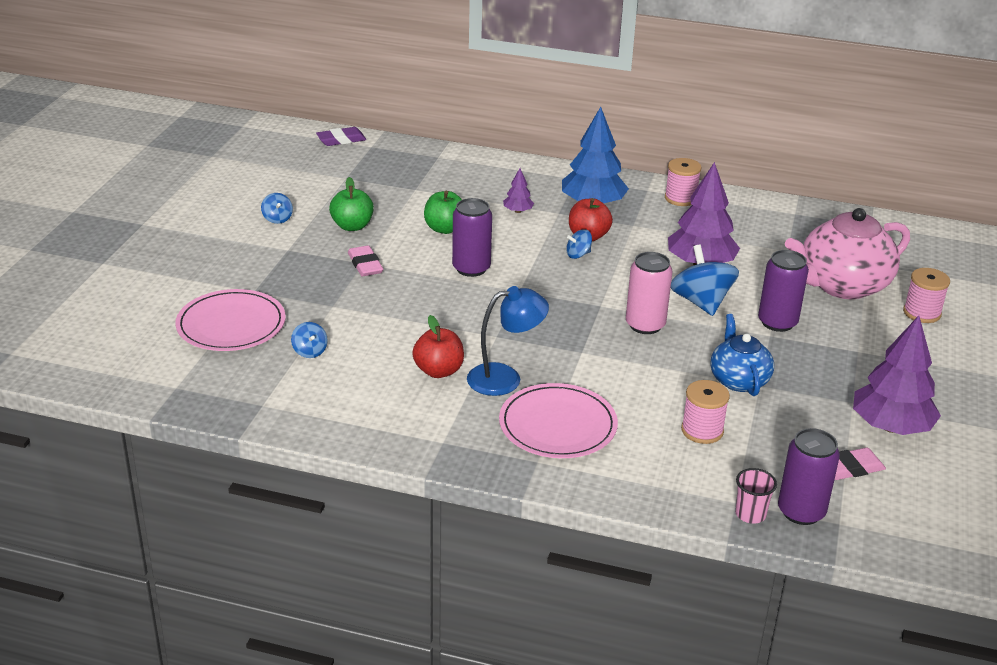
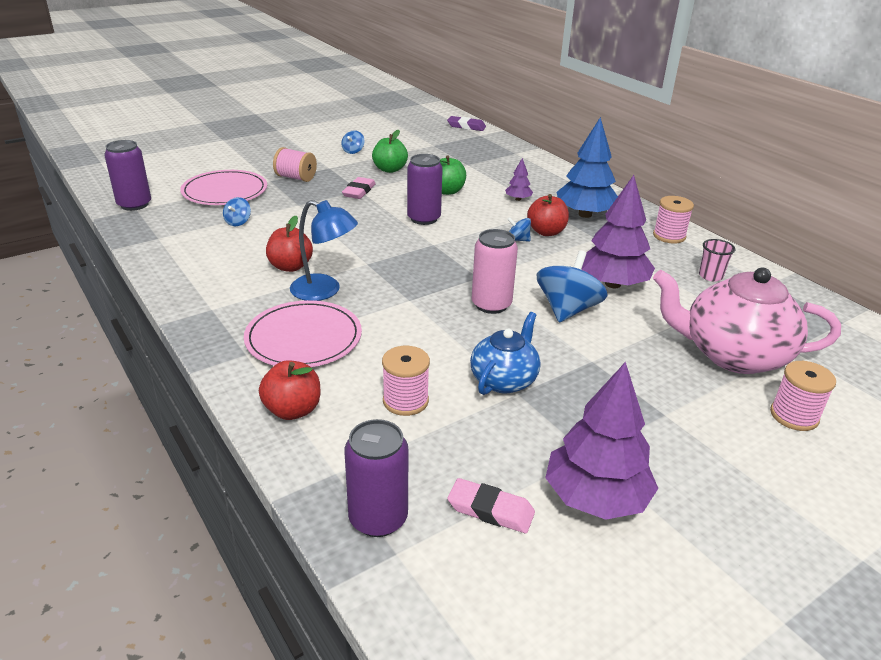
camera: 40 degrees right, 0 degrees up
(276, 276) = (296, 178): none -> pink spool
(642, 480) = (293, 410): none -> red apple
(750, 514) = (330, 491): pink cup -> pink cup (710, 276)
(777, 322) = (616, 354): purple can -> purple can (134, 204)

